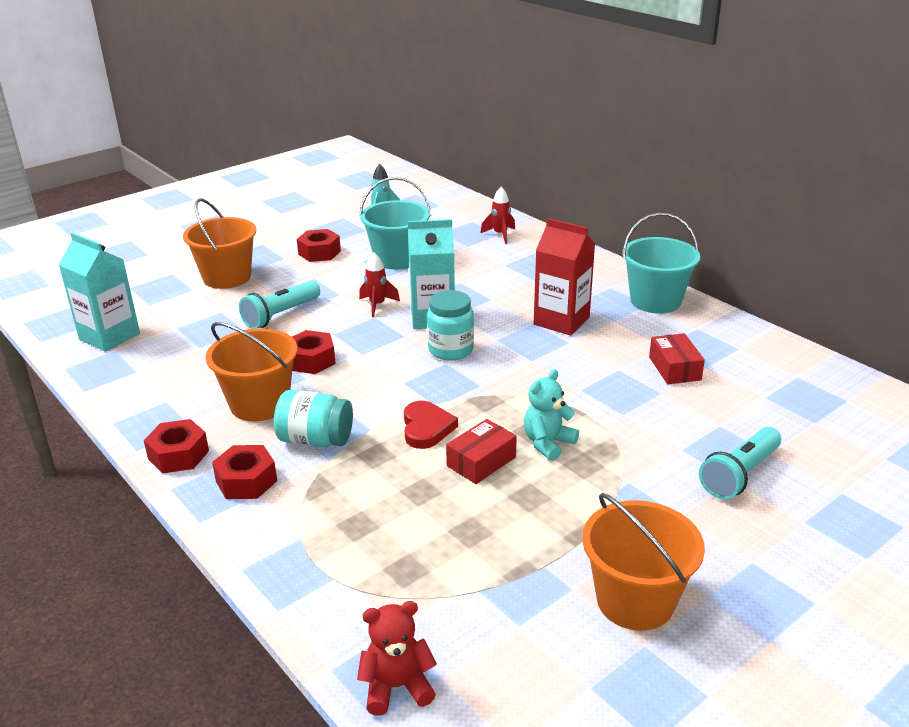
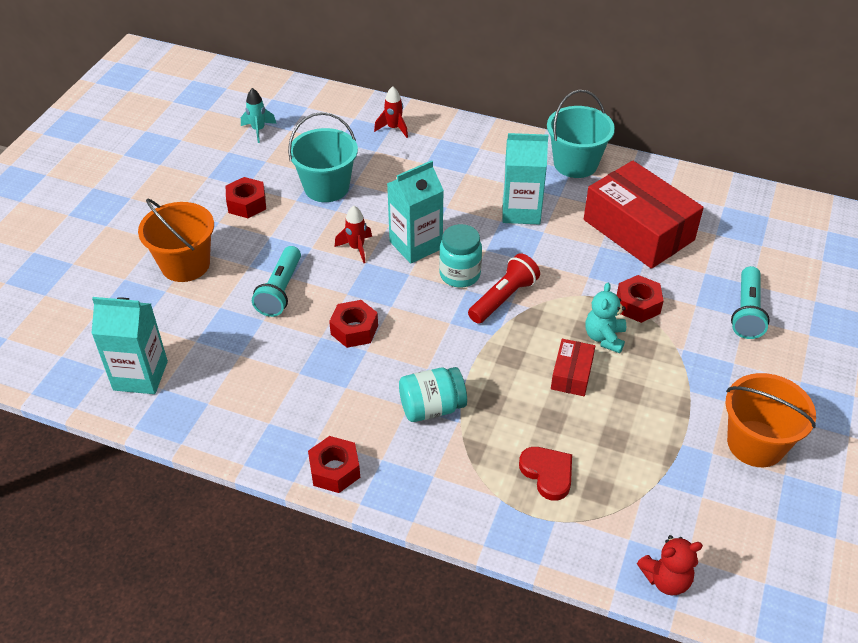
camera: 30 degrees left, 15 degrees up
(246, 481) = (414, 469): red nut -> red nut (638, 305)
(260, 404) = (353, 392): orange bucket -> none
(397, 687) = (666, 579): red teddy bear -> red teddy bear turned 150 degrees counterclockwise
(426, 428) = (506, 360): red heart -> red heart (547, 473)
(474, 380) = (503, 298): none -> red flashlight
(561, 321) = (521, 211): red carton -> turquoise carton
(674, 368) = (638, 230): red box -> red box, size x2.15

